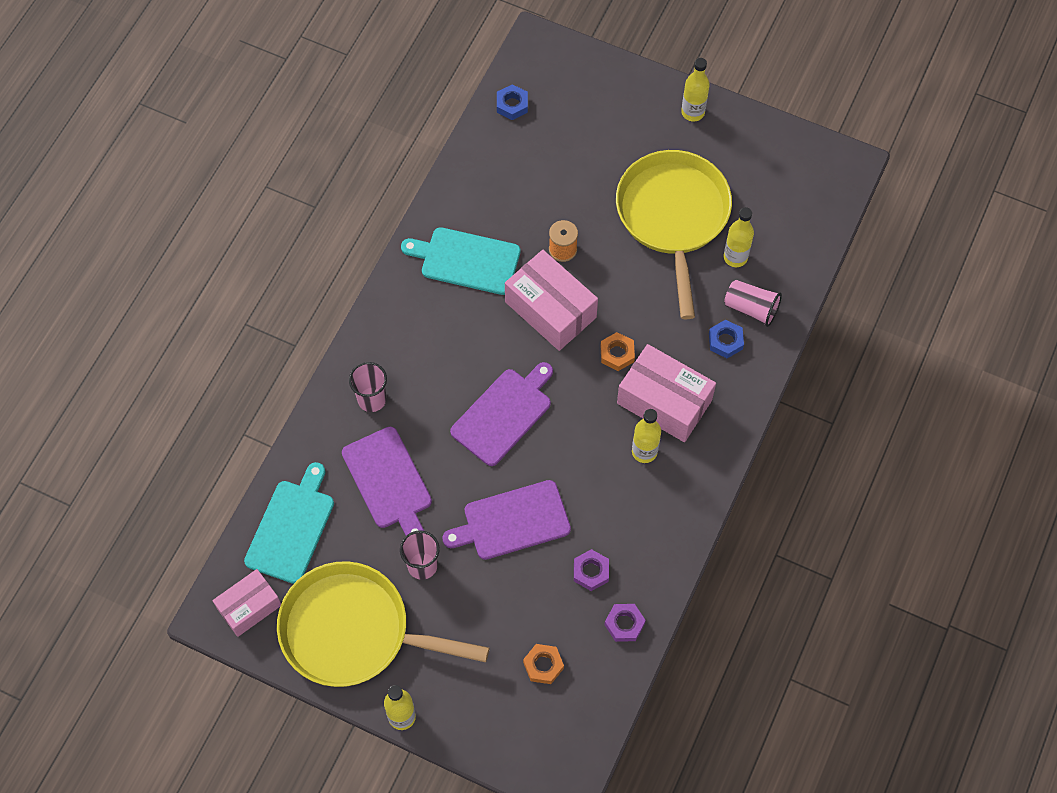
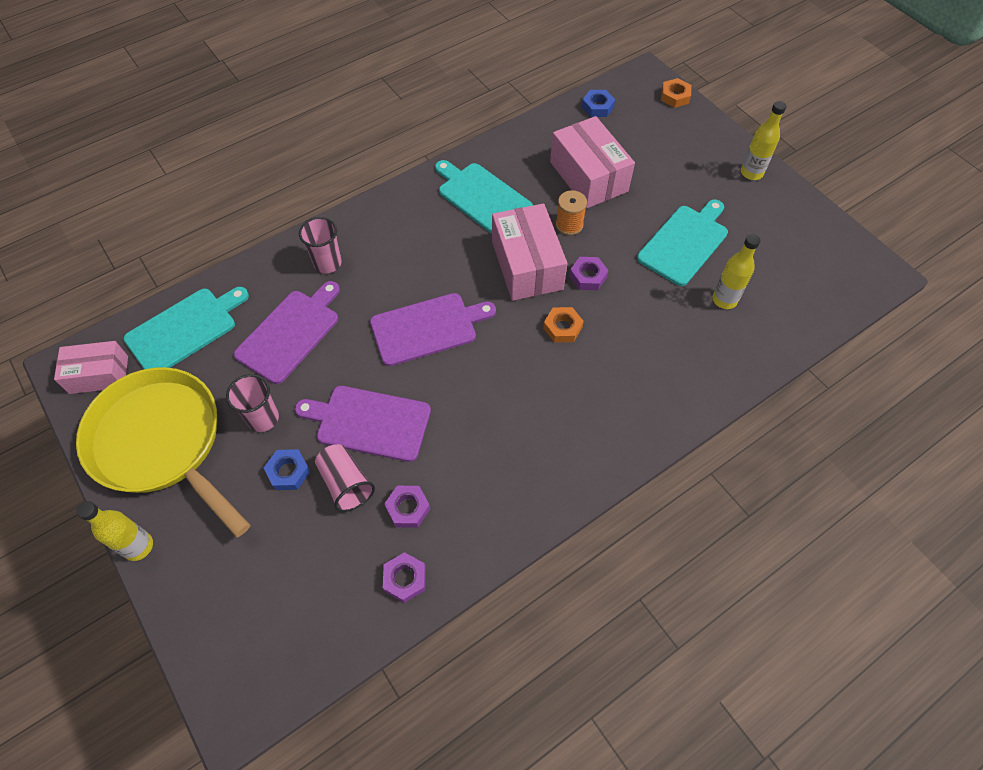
camera: 30 degrees right, 5 degrees down
(388, 481) = (290, 333): purple cutting board -> purple cutting board turned 150 degrees counterclockwise
(543, 665) = (299, 574): orange nut -> orange nut (675, 96)
(609, 293) = (588, 276): none -> purple nut
(644, 452) = (532, 424): yellow bottle -> none
(664, 402) = (580, 389): pink box -> pink box (588, 176)
(673, 217) = (684, 243): yellow pan -> turquoise cutting board
(725, 341) = (672, 365): blue nut -> blue nut (288, 472)
(751, 309) = (714, 349): pink cup -> pink cup (346, 483)

